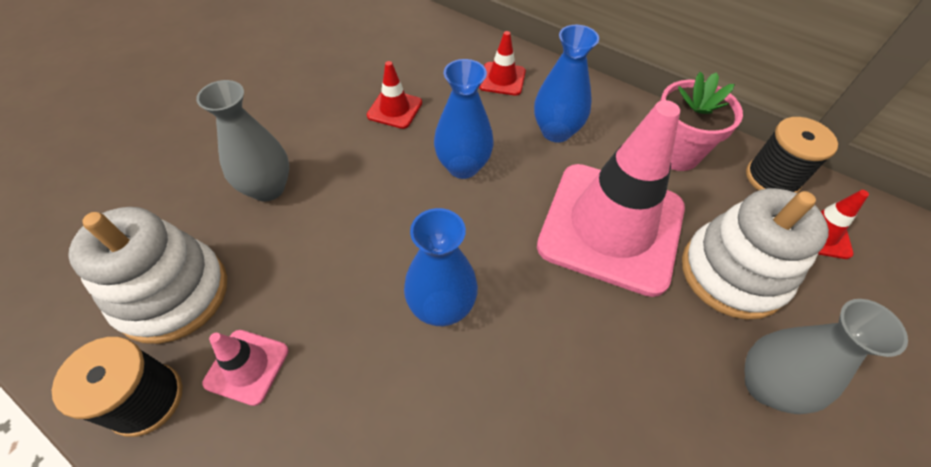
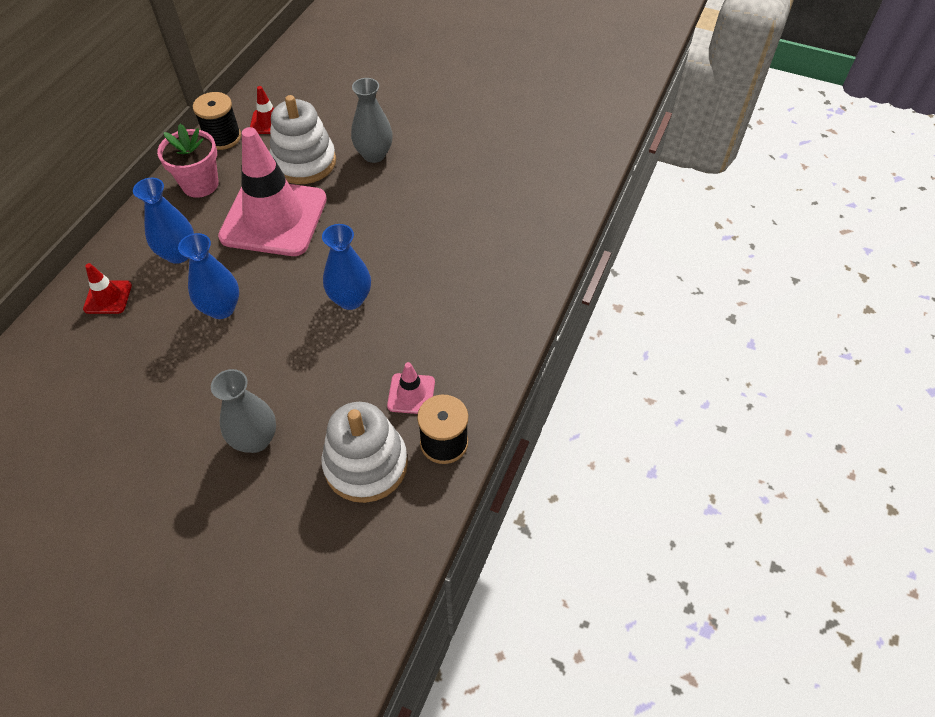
camera: 100 degrees left, 0 degrees up
(394, 109) = (150, 371): red traffic cone -> none

